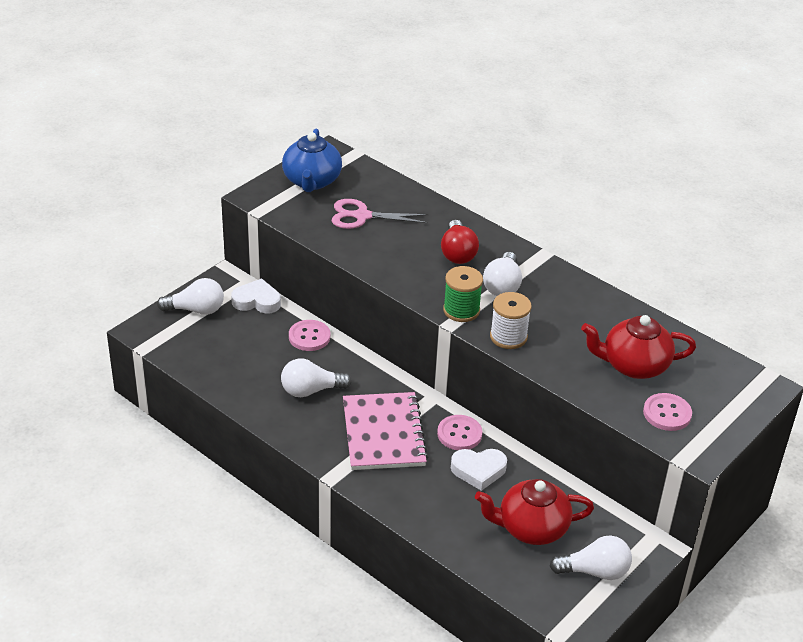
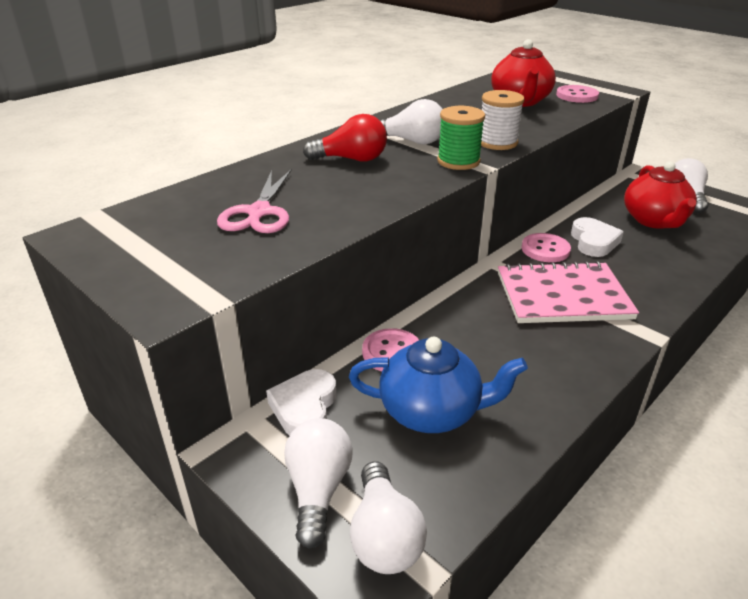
camera: 85 degrees left, 5 degrees down
(311, 390) = (502, 351): white light bulb -> white light bulb (384, 536)
(312, 181) = (150, 250): blue teapot -> blue teapot (432, 411)

